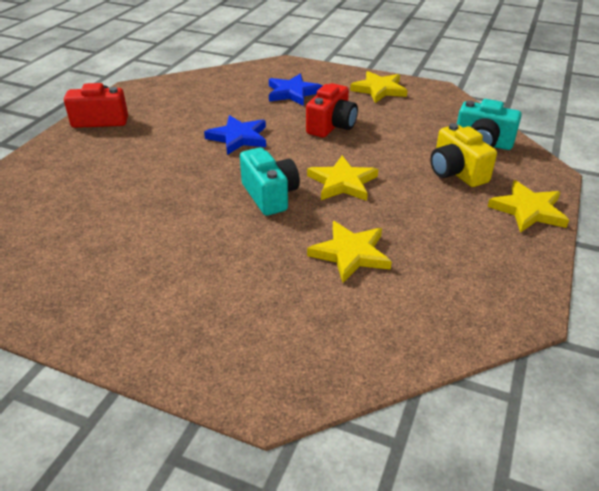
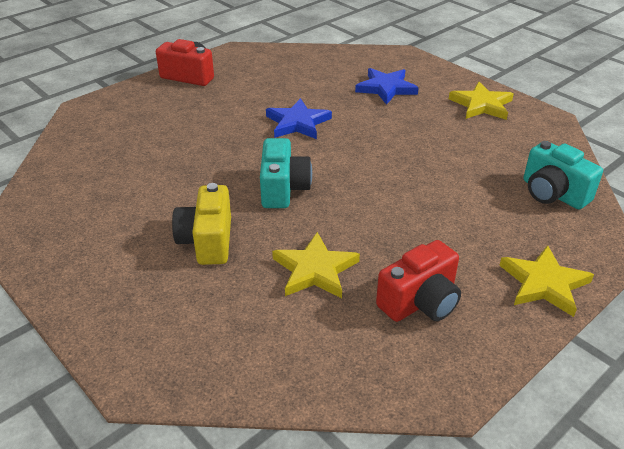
camera: 25 degrees right, 0 degrees up
(331, 126) = (398, 133): red camera -> red camera (420, 302)
(342, 182) = (363, 195): yellow star -> none
(456, 172) = (494, 218): yellow camera -> yellow camera (207, 241)

